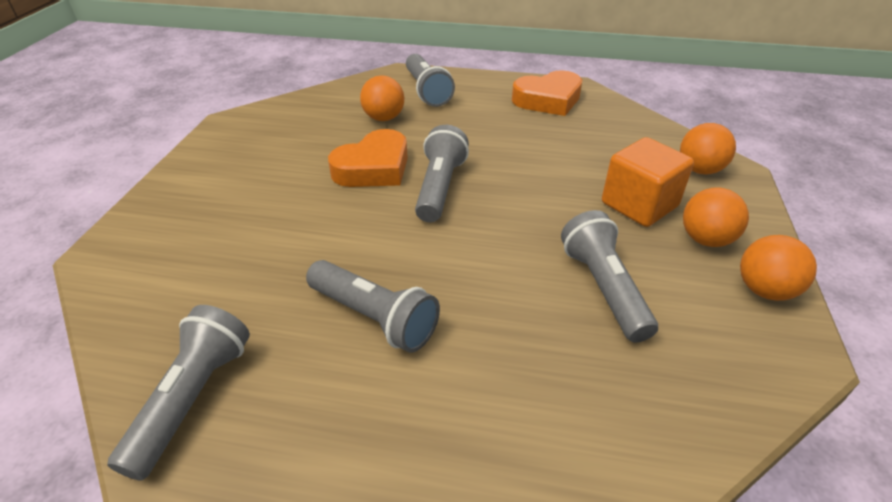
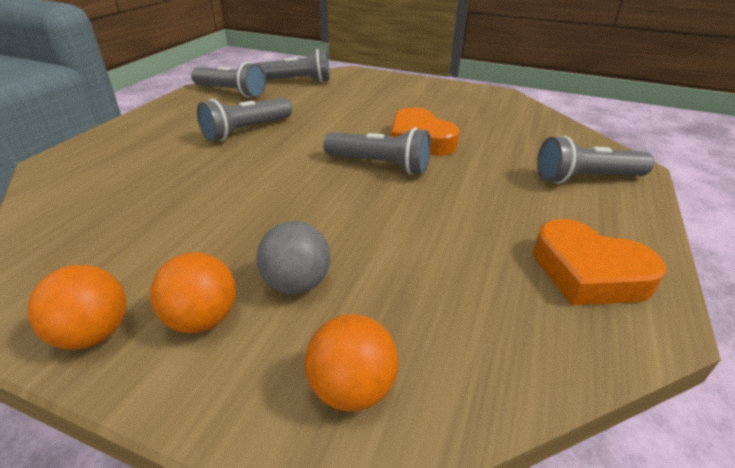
camera: 100 degrees right, 5 degrees down
(384, 118) = (513, 150): orange ball -> none
(548, 100) = (588, 272): orange heart -> orange heart turned 45 degrees counterclockwise
(603, 288) = (195, 221): grey flashlight -> grey flashlight (297, 81)
(639, 205) = (296, 284): orange cube -> grey ball

